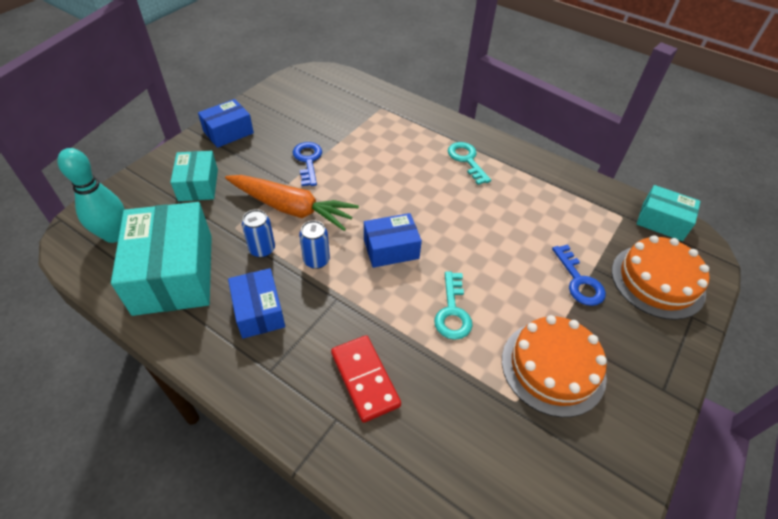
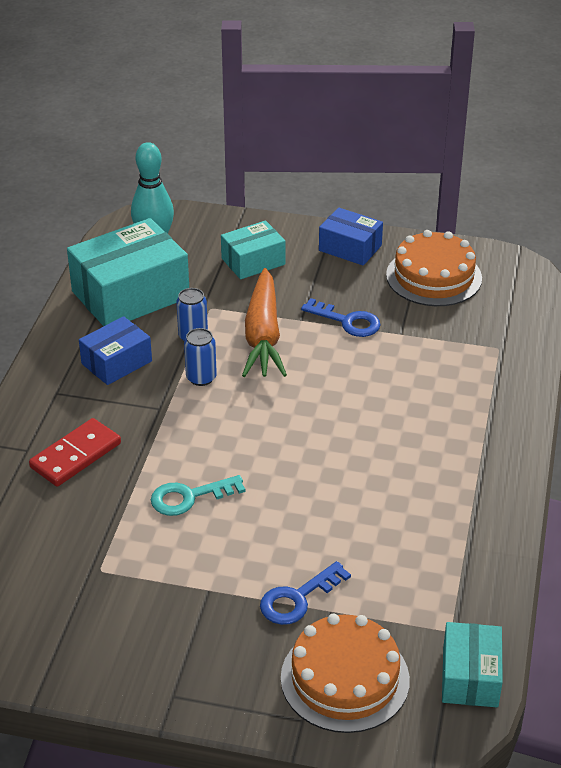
camera: 70 degrees right, 10 degrees down
(308, 161) = (347, 321): blue key -> blue key turned 60 degrees clockwise
(391, 249) = (251, 427): blue box -> none
(466, 160) = (452, 452): turquoise key -> none
(553, 367) = (156, 593): orange cake -> orange cake (434, 276)

